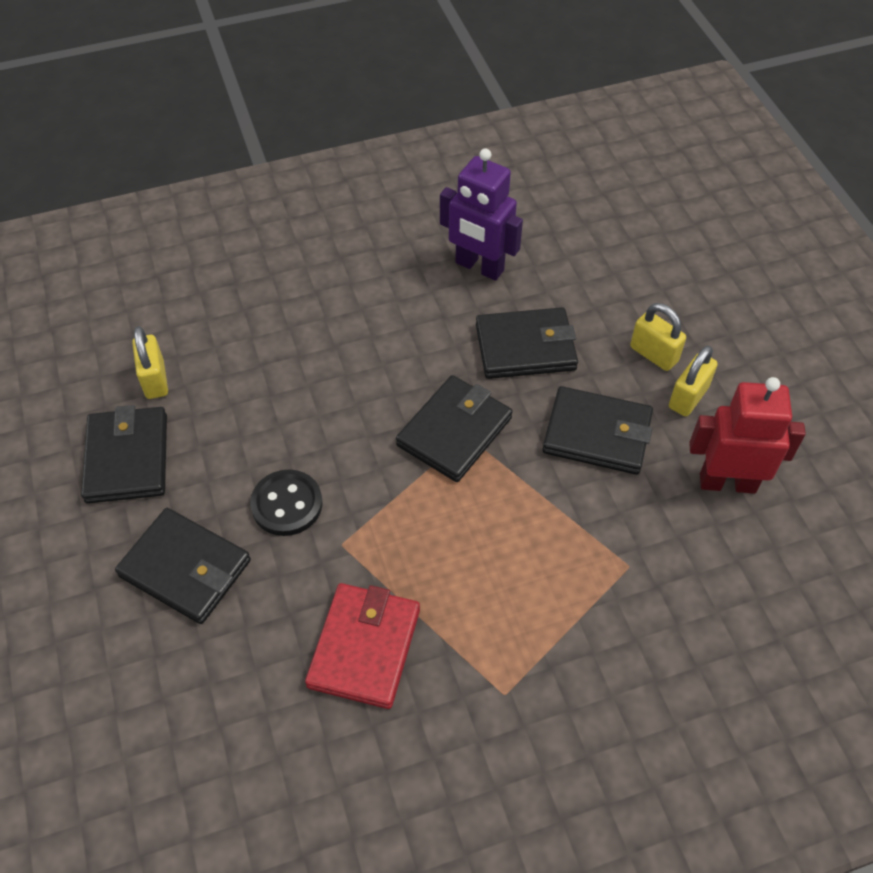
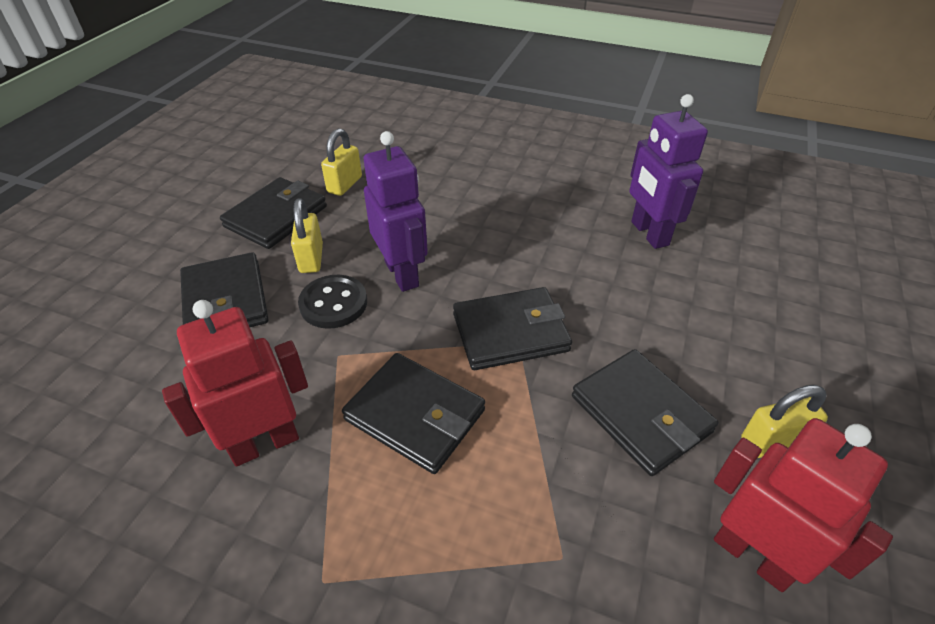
camera: 40 degrees right, 10 degrees down
(315, 437) = (402, 274): none -> purple robot
(364, 647) = (264, 443): red wallet -> red robot
(525, 347) = (635, 307): black wallet -> black wallet (415, 415)
(653, 354) = (764, 382): yellow padlock -> yellow padlock (311, 258)

